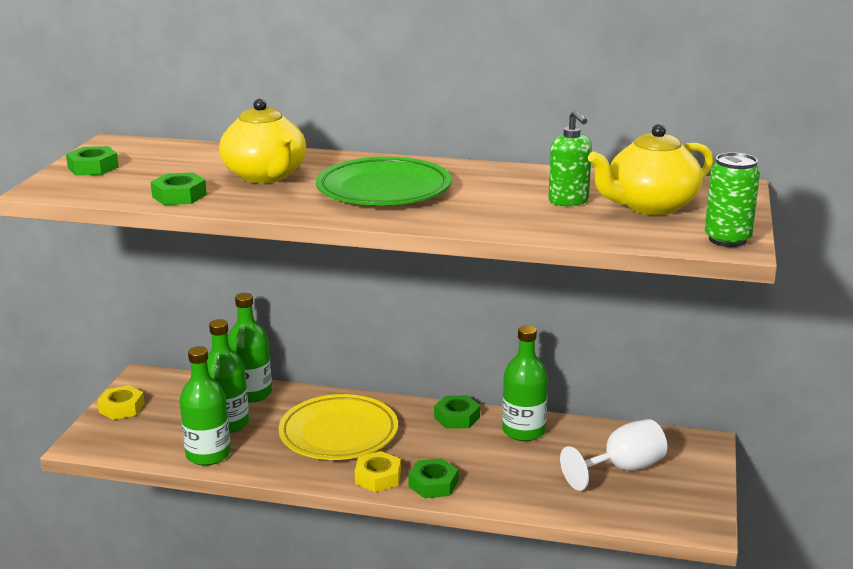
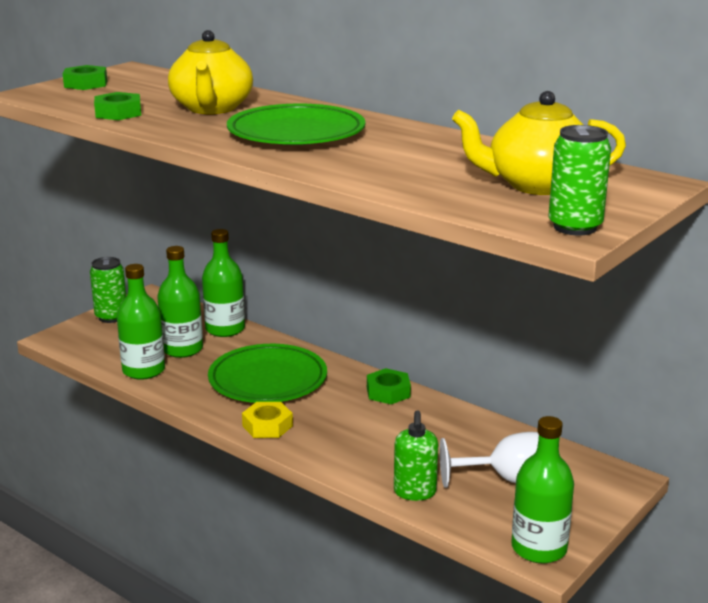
camera: 25 degrees right, 0 degrees up
(121, 408) = (111, 317): yellow nut -> green can
(338, 433) = (268, 380): yellow plate -> green plate
(433, 484) = (311, 445): green nut -> none
(523, 431) = (441, 420): green bottle -> green bottle (539, 548)
(568, 201) = (458, 168): green soap dispenser -> green soap dispenser (415, 492)

